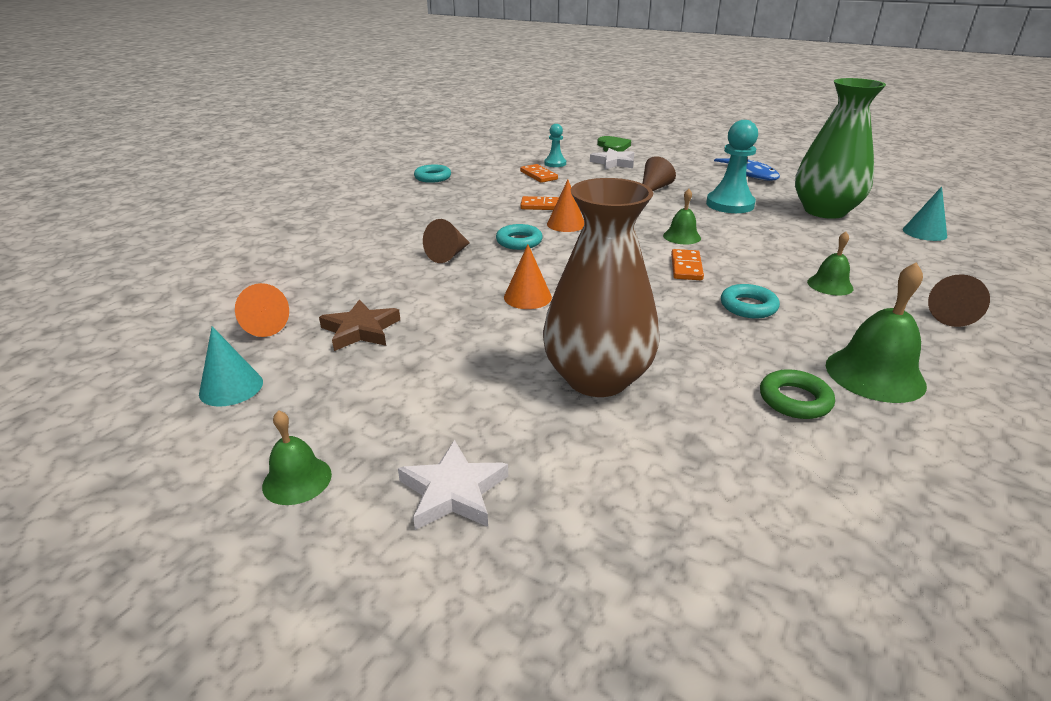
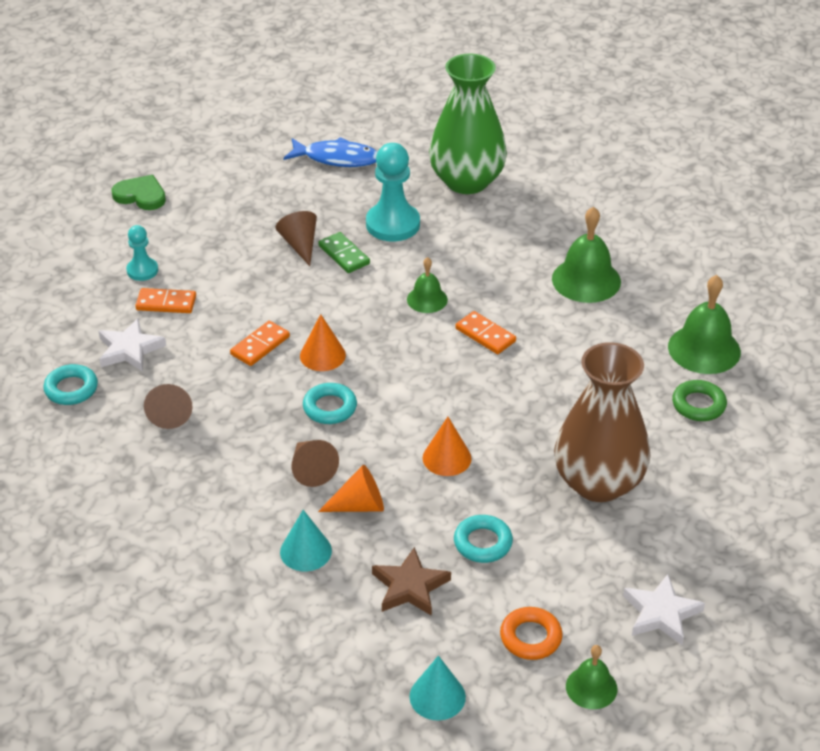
camera: 55 degrees left, 10 degrees up
(261, 326) = (341, 651): orange cone -> orange cone (359, 505)
(345, 413) = (530, 637): none -> orange ring
(613, 162) = (193, 227): white star -> white star (129, 349)
(670, 201) = (344, 255): none -> green domino
(748, 306) = (576, 344): turquoise ring -> turquoise ring (483, 543)
(830, 285) = (586, 280): green bell -> green bell, size x1.71
(924, 232) = (559, 163): turquoise cone -> turquoise cone (305, 551)
(955, 316) = (678, 257): brown cone -> brown cone (170, 413)

